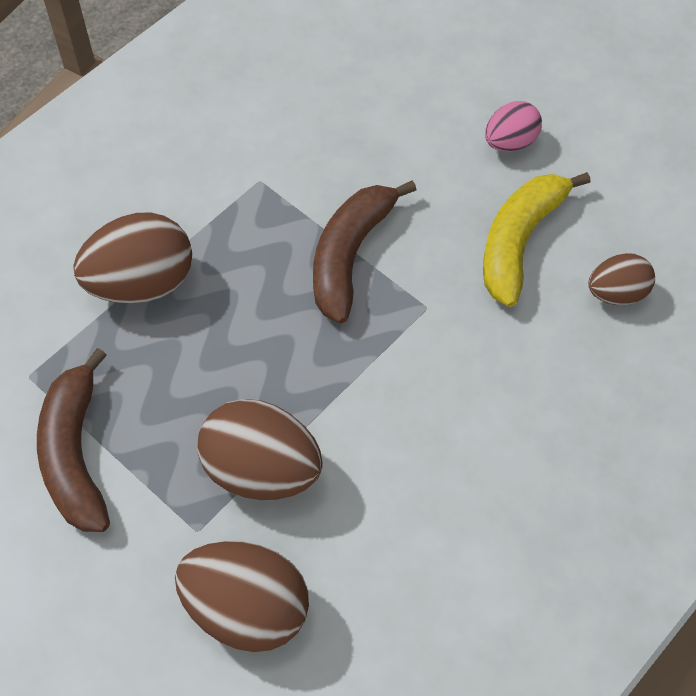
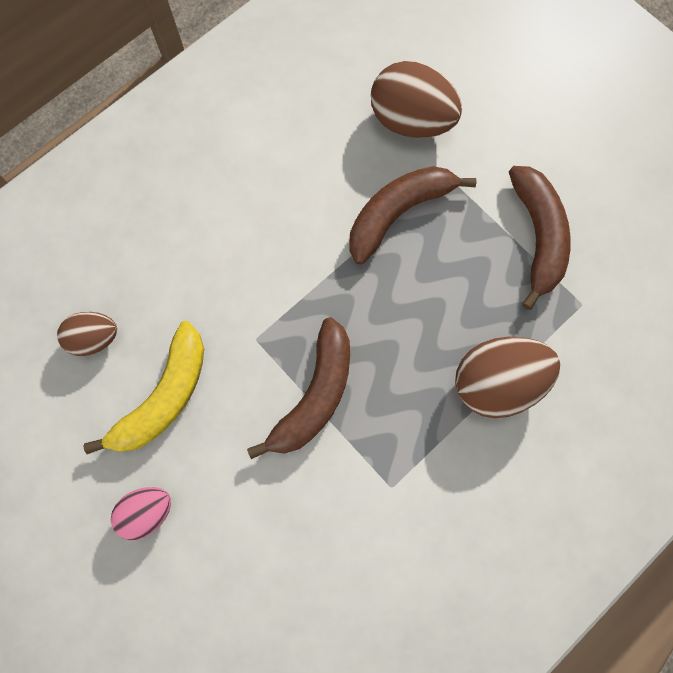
camera: 175 degrees left, 15 degrees up
(262, 470) = (398, 213): brown egg -> brown banana

